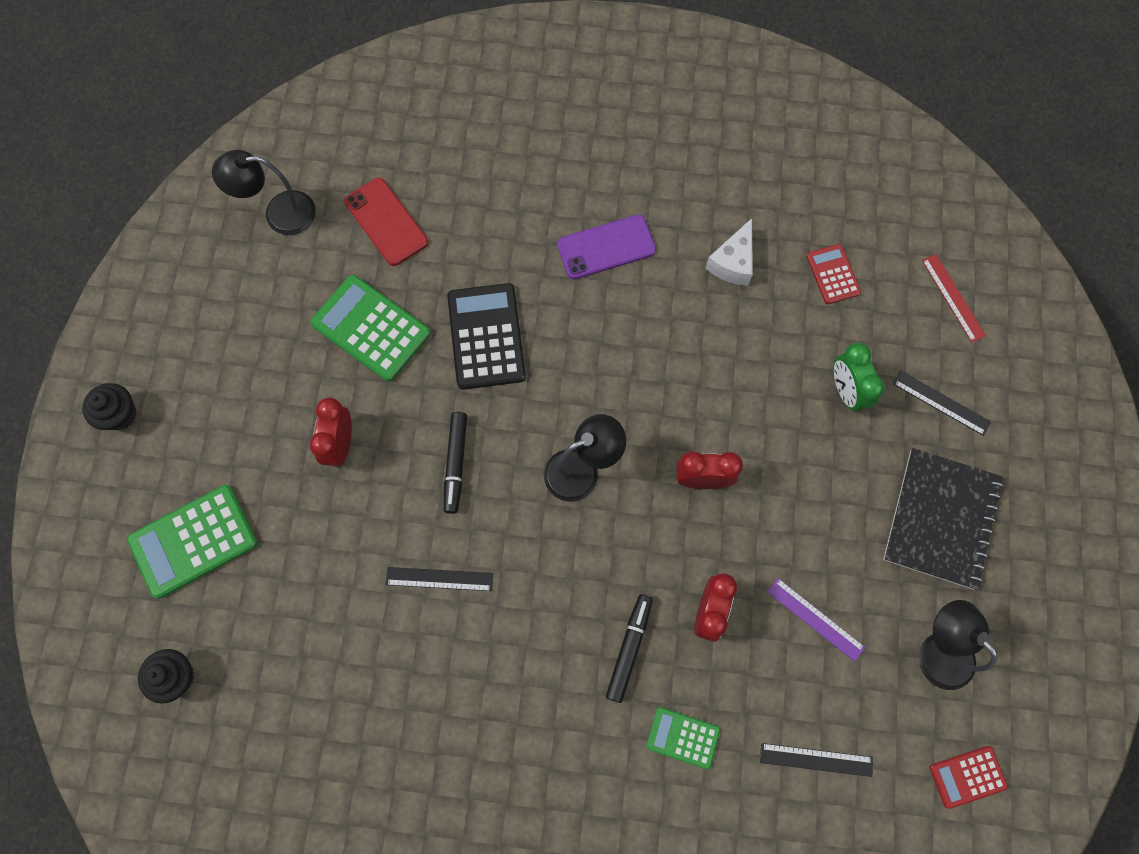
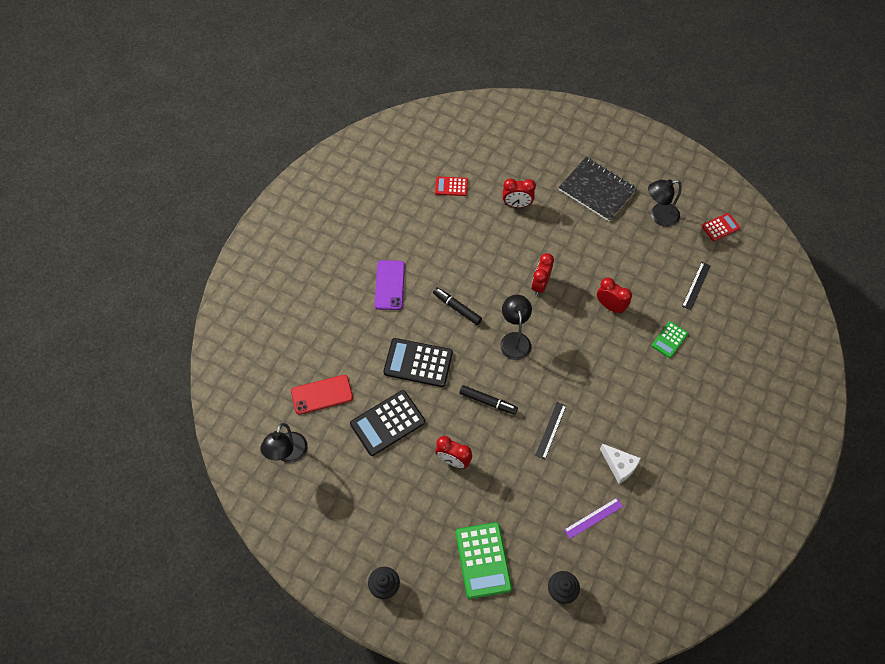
camera: 70 degrees left, 10 degrees down
(371, 328) = (387, 423): green calculator -> black calculator
(629, 648) = (617, 349): black marker -> black marker (457, 308)
(732, 262) = (425, 228): white cheese -> white cheese (619, 466)
(815, 619) = (628, 261): purple ruler -> purple ruler (593, 518)
(846, 391) = (517, 204): green clock -> red clock
(941, 402) = (538, 167): black ruler -> none
(953, 297) = (485, 141): red ruler -> none
(967, 776) = (720, 227): red calculator -> red calculator turned 120 degrees counterclockwise

